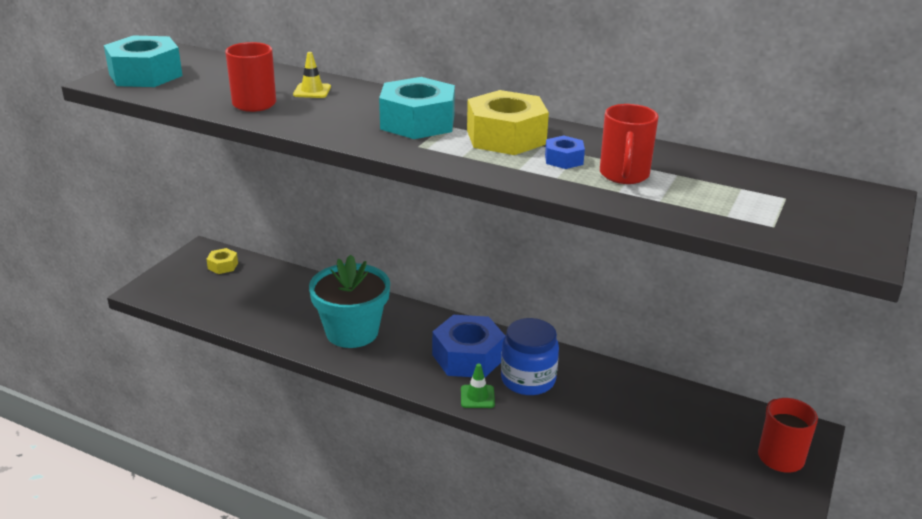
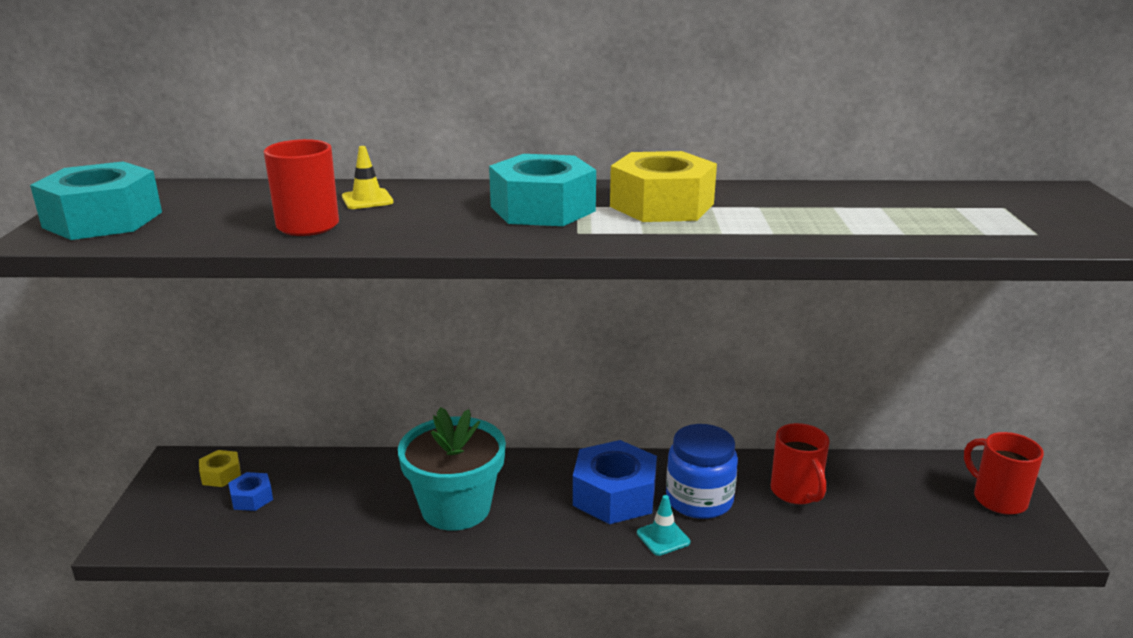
camera: 25 degrees left, 5 degrees down
(477, 397) = (663, 537): green traffic cone -> turquoise traffic cone
(564, 159) = (754, 215): blue nut -> blue nut (252, 498)
(624, 175) = (834, 217): red mug -> red mug (796, 492)

